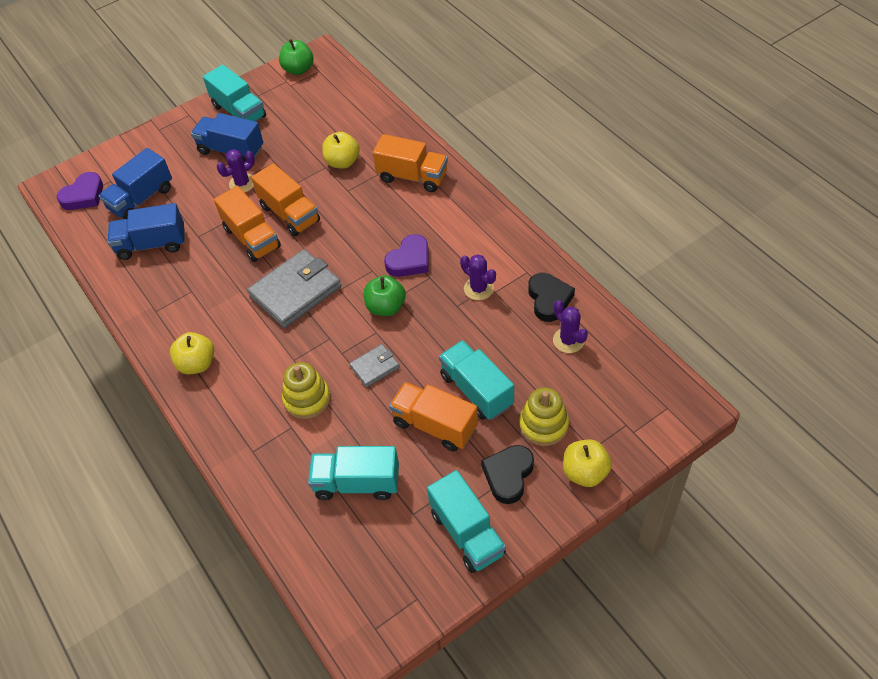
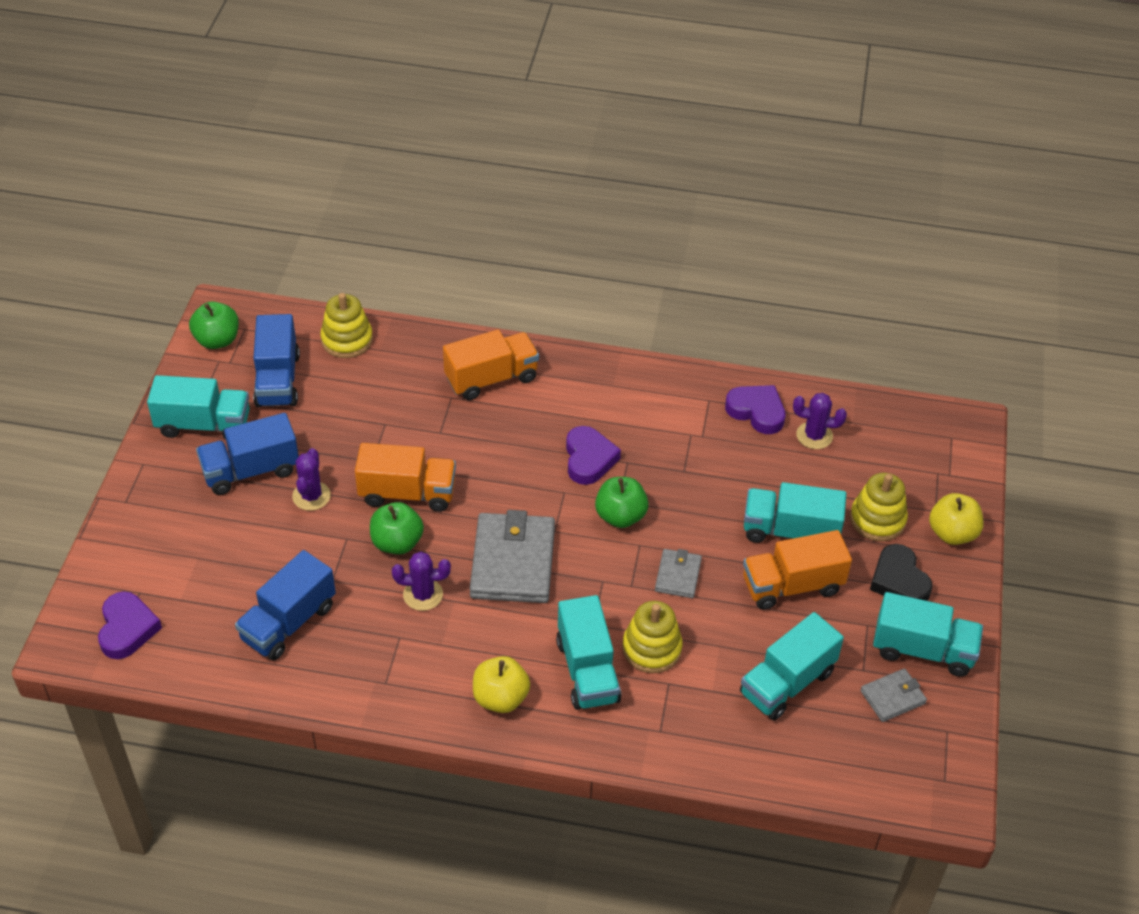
camera: 50 degrees left, 5 degrees down
(141, 199) = (208, 586): blue truck -> blue truck (277, 380)
(252, 238) = (397, 542): orange truck -> green apple
(258, 384) = (587, 670): none -> turquoise truck
(342, 162) = (398, 407): yellow apple -> none
(362, 107) = (347, 340): none -> yellow stacking toy
(409, 546) = (892, 697): none -> grey wallet
(478, 288) = (685, 443): purple cactus -> purple cactus (423, 595)
(549, 299) = (757, 412): black heart -> purple heart

